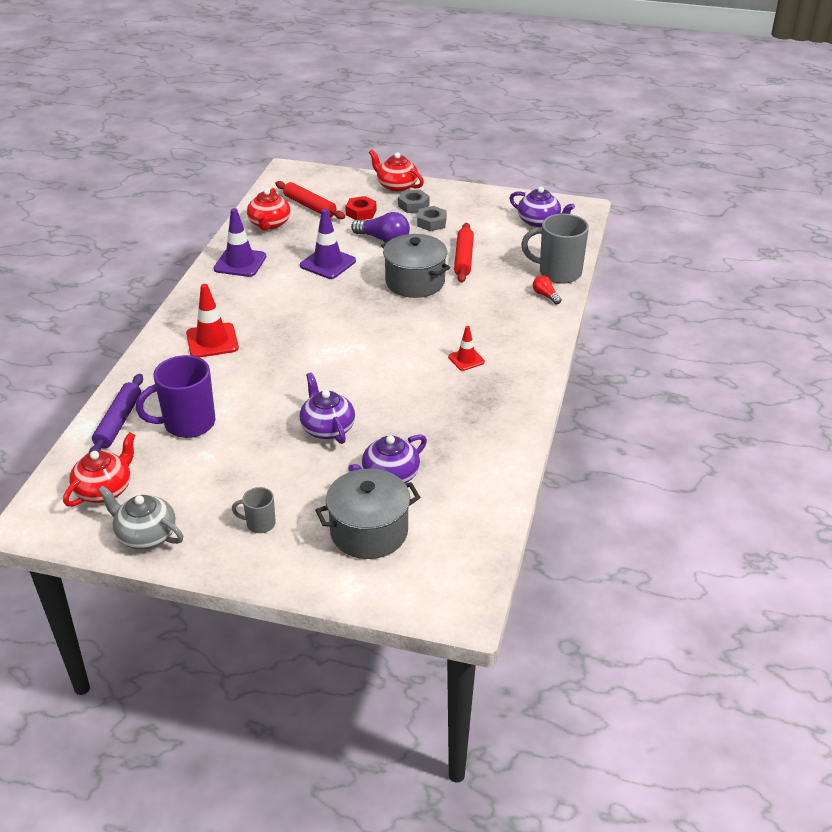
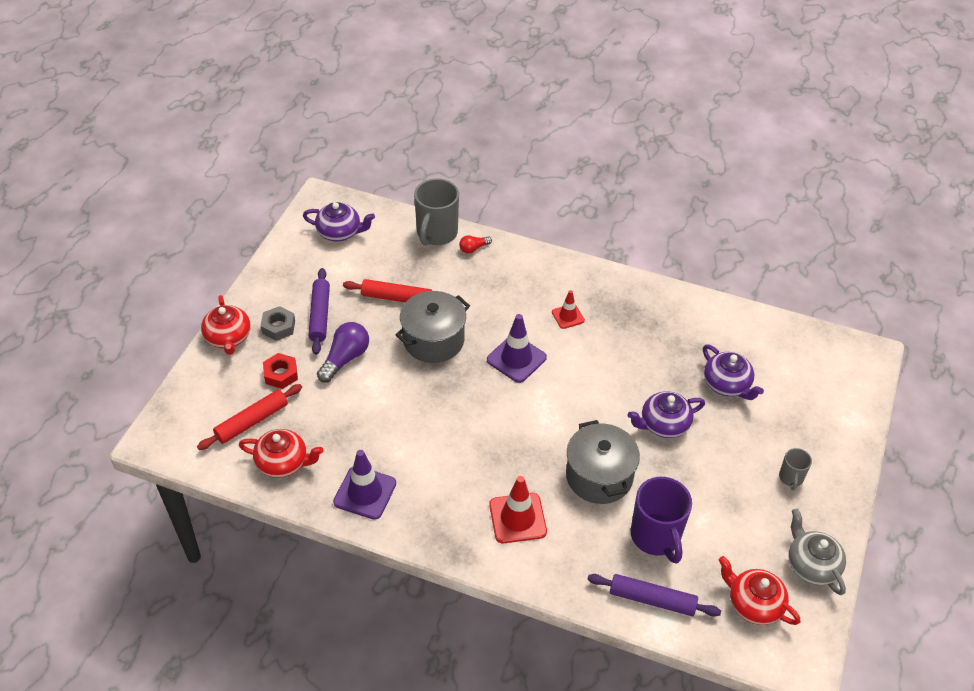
camera: 85 degrees left, 10 degrees up
(145, 535) = (811, 565): grey teapot -> grey teapot turned 120 degrees clockwise
(328, 263) = (383, 410): purple traffic cone -> purple traffic cone (516, 359)
(369, 531) = (794, 403): grey pot -> grey pot (599, 476)
(396, 186) = (228, 338): red teapot -> red teapot turned 60 degrees counterclockwise
(431, 223) = (320, 315): grey nut -> purple rolling pin
(539, 221) = (340, 232): purple teapot -> purple teapot turned 60 degrees clockwise

